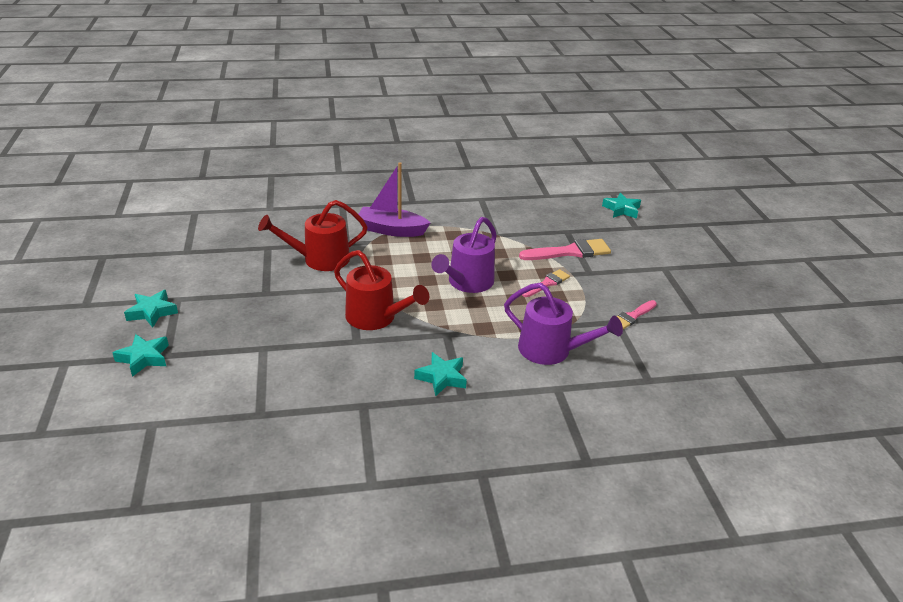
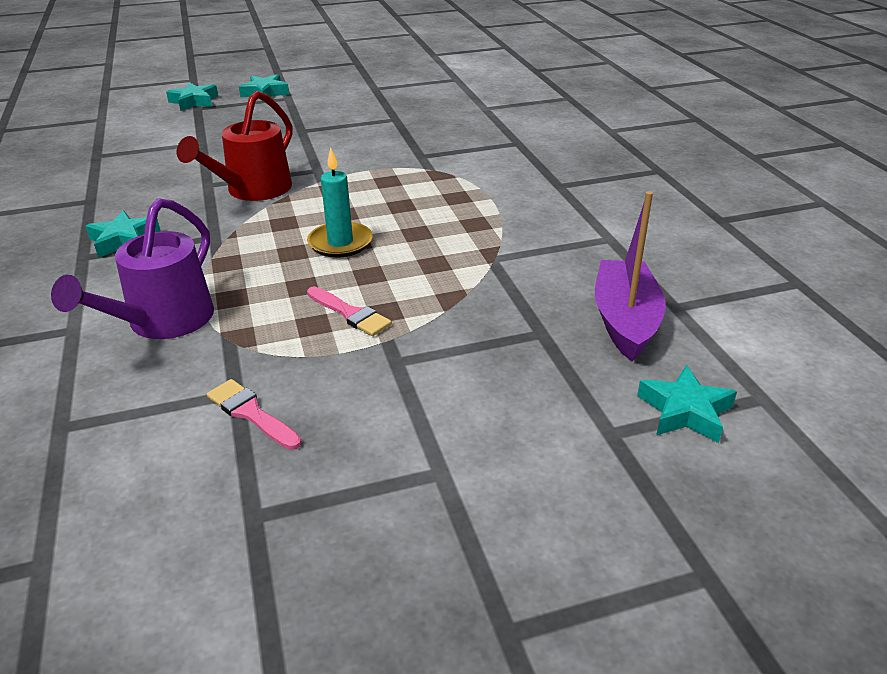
camera: 85 degrees right, 0 degrees up
(319, 259) = (377, 146): red watering can -> none
(391, 230) = (467, 178): purple boat -> purple boat (625, 321)
(467, 283) = (340, 243): purple watering can -> turquoise candle
(570, 252) = (463, 337): pink brush -> none

